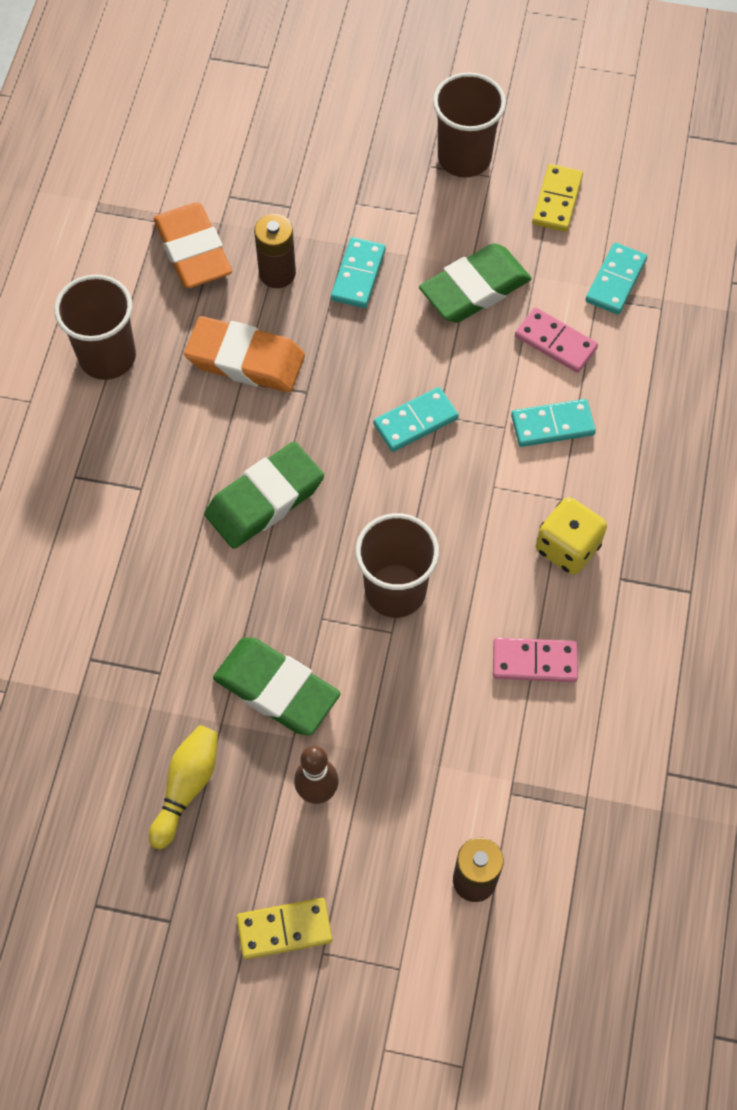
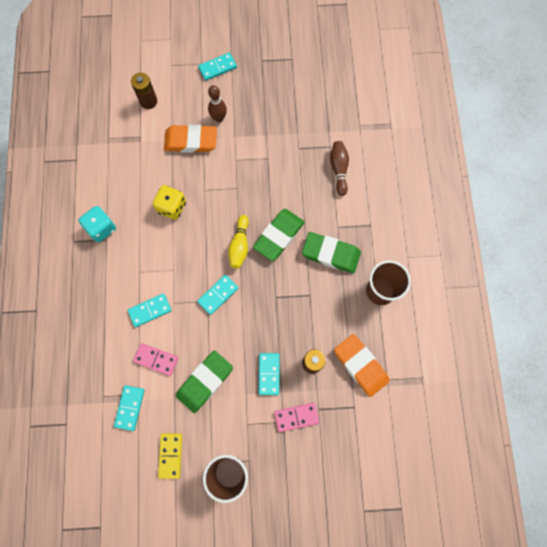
camera: 165 degrees right, 10 degrees up
(91, 603) = (339, 169): none -> brown bowling pin
(187, 787) = (271, 107): yellow bowling pin -> yellow bowling pin (239, 245)
(245, 360) = (311, 307): orange eraser -> orange eraser (191, 141)
(276, 689) = (247, 153): green eraser -> green eraser (331, 254)
(284, 929) = (217, 68): yellow domino -> turquoise domino
(395, 590) = (207, 208): brown cup -> none
(534, 661) = (139, 192): pink domino -> pink domino (296, 417)
(567, 547) = (133, 248): yellow dice -> yellow dice (172, 207)
(627, 603) = (101, 228): none -> turquoise dice

